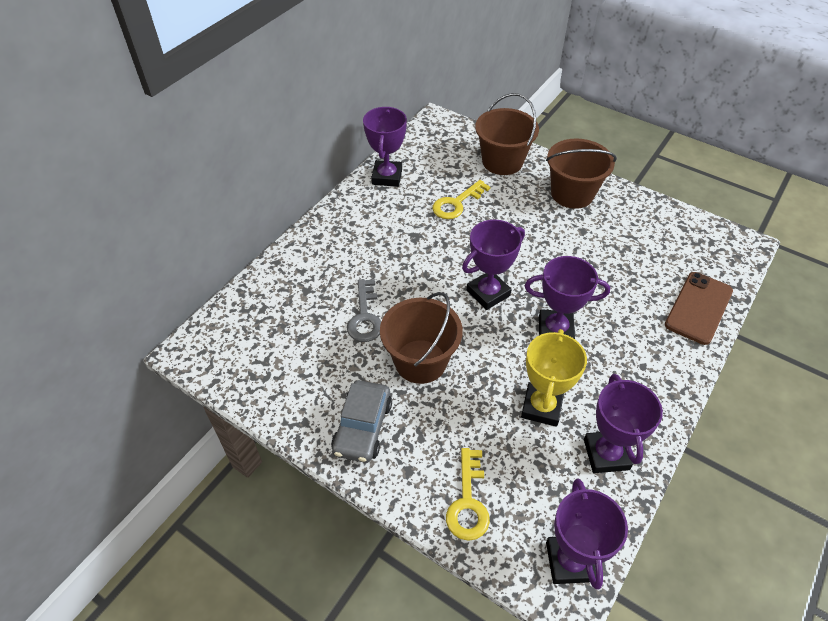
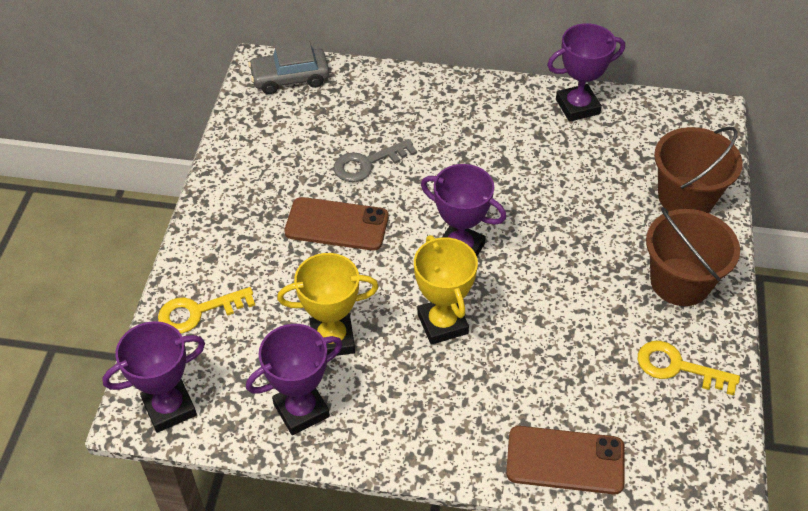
camera: 65 degrees right, 0 degrees up
(362, 427) = (240, 210): grey car -> grey car (290, 78)
(420, 361) = (337, 224): brown bucket -> brown phone
(456, 203) = (579, 179): yellow key -> yellow key (678, 367)
(555, 330) = (442, 324): purple trophy -> yellow trophy

